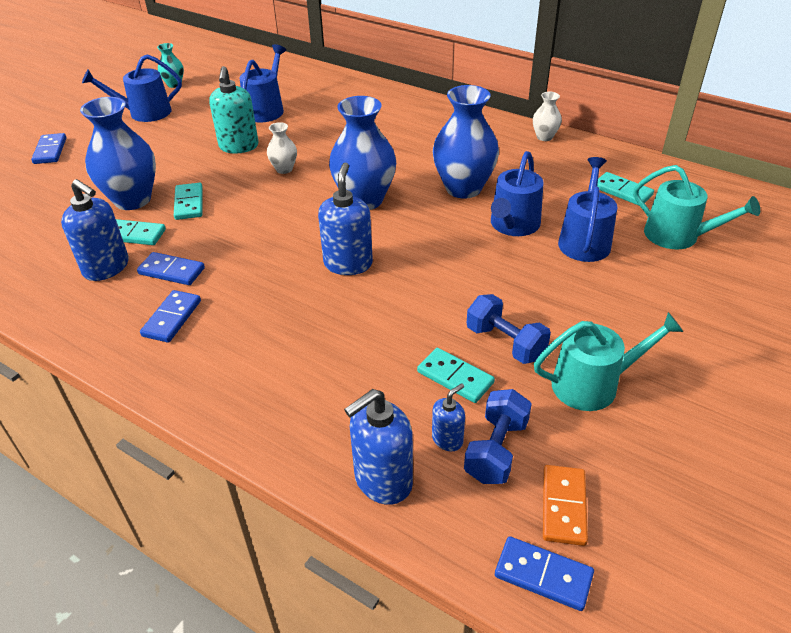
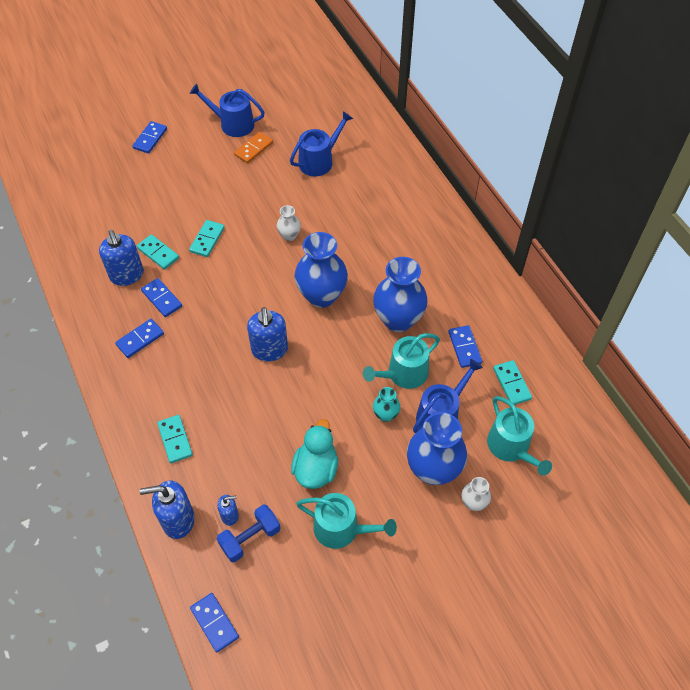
camera: 30 degrees right, 15 degrees up
(132, 200) = (175, 218): blue vase -> blue vase (433, 470)
(174, 84) = (272, 98): turquoise vase -> turquoise vase (385, 415)
(239, 146) = (274, 195): turquoise soap dispenser -> none
(348, 263) = (269, 350): blue soap dispenser -> blue soap dispenser turned 135 degrees clockwise
(455, 377) = (266, 476): turquoise domino -> turquoise domino (175, 440)
(505, 343) = (316, 469): blue dumbbell -> turquoise duck
(513, 225) = (403, 374): blue watering can -> turquoise watering can
(544, 137) = (504, 296): white vase -> white vase (473, 503)
(550, 183) = (464, 347): none -> blue domino
(563, 506) = (257, 593): orange domino -> orange domino (253, 149)

